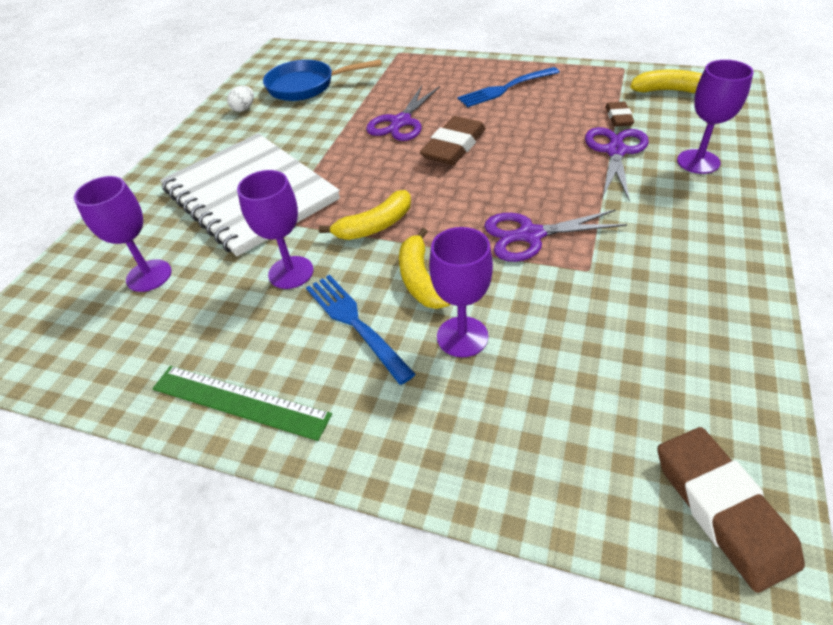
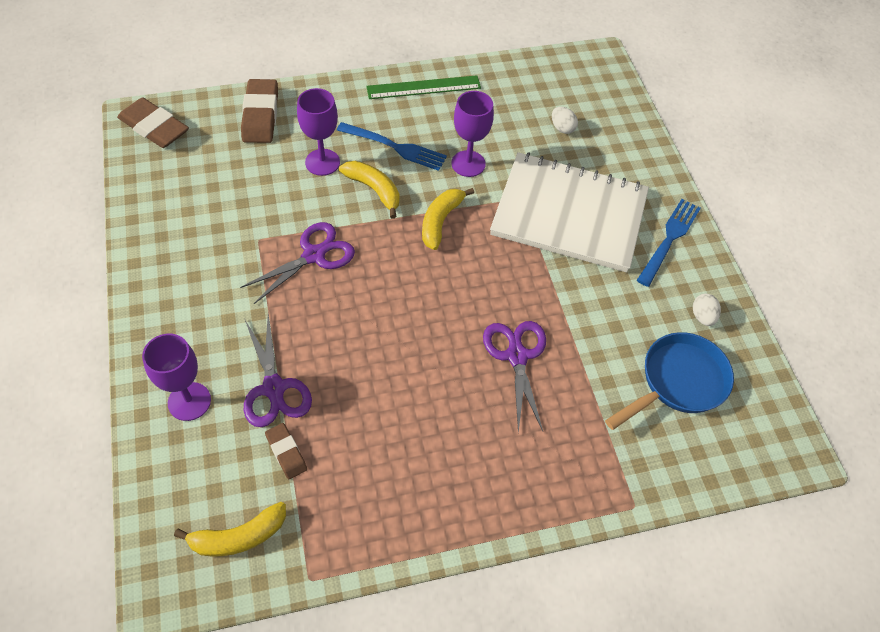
camera: 140 degrees right, 10 degrees up
(149, 276) = (562, 128): purple goblet -> white egg
(453, 146) = (437, 337): brown eraser -> brown eraser (261, 115)
(505, 88) = (440, 466): blue fork -> blue fork (669, 239)

